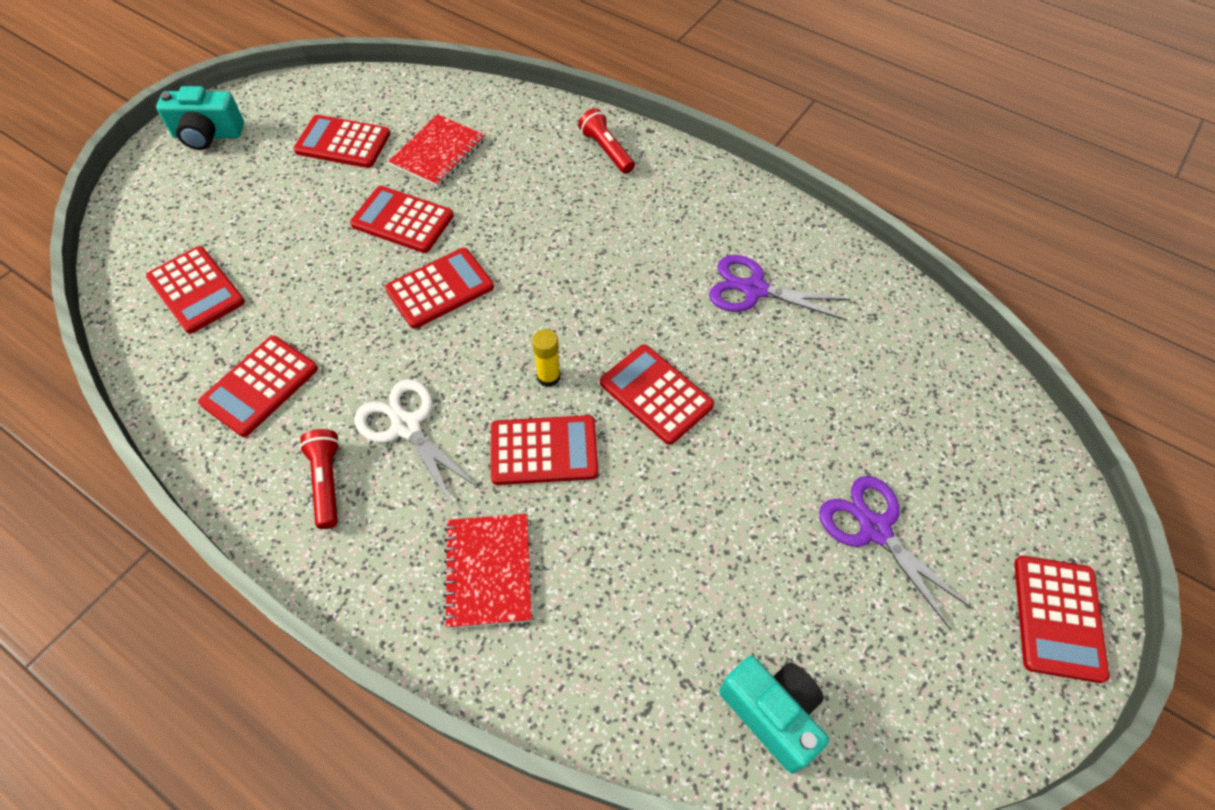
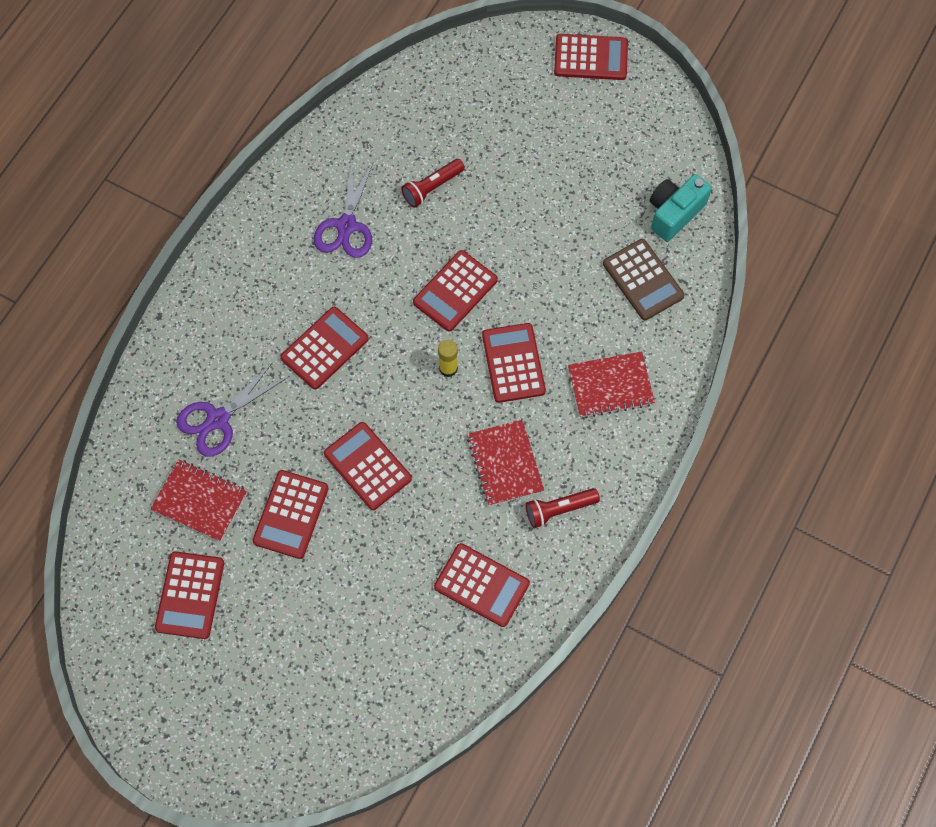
camera: 95 degrees left, 10 degrees up
(196, 290) = (388, 673): red calculator -> red calculator (325, 348)
(208, 135) = (185, 735): turquoise camera -> none
(406, 426) = (505, 464): white scissors -> red notebook
(606, 150) = (189, 351): red flashlight -> red flashlight (432, 187)
(654, 643) = (643, 280): none -> brown calculator
(874, 529) = (546, 152): purple scissors -> purple scissors (218, 419)

